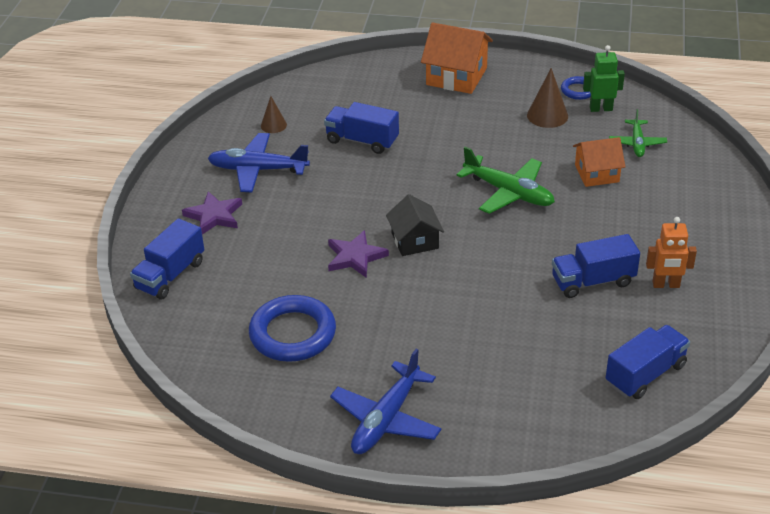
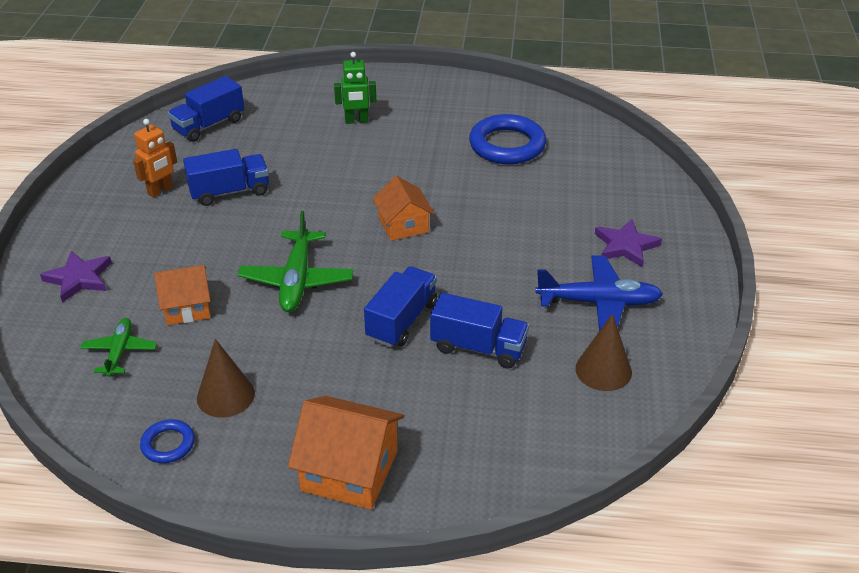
camera: 175 degrees right, 0 degrees up
(170, 275) = (641, 187): blue truck -> blue truck (402, 321)
(273, 125) = (603, 370): brown cone -> brown cone, size x1.57
(355, 257) = (463, 208): purple star -> purple star (79, 278)
(386, 419) = (419, 95): blue plane -> none
(415, 241) = (403, 225): black house -> orange house
(509, 192) = (297, 280): green plane -> green plane turned 120 degrees counterclockwise
(601, 109) = (146, 410): green robot -> green robot (356, 121)
(666, 285) = (160, 190): orange robot -> orange robot turned 135 degrees clockwise

